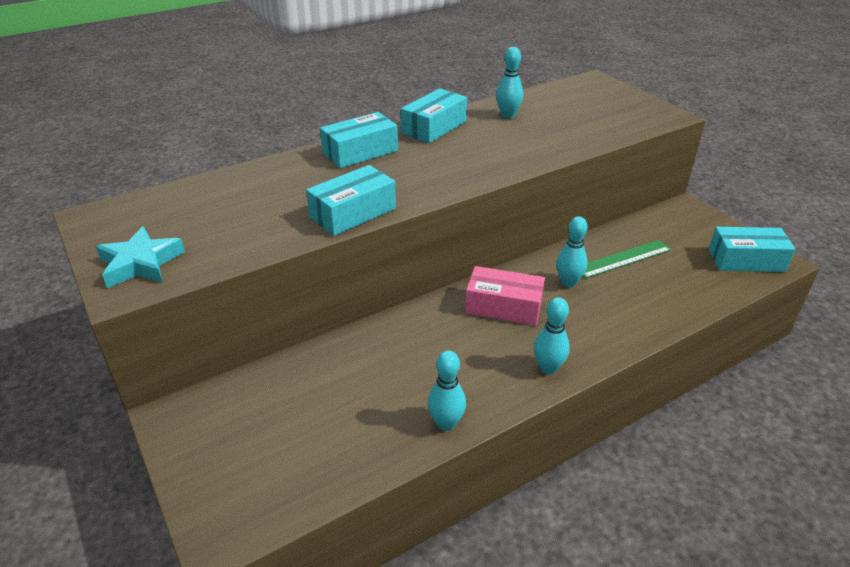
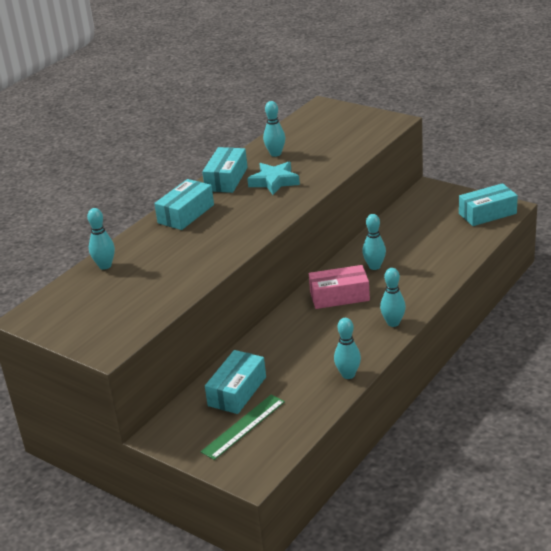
camera: 20 degrees left, 5 degrees down
(141, 263) = (101, 333): turquoise star -> turquoise star (274, 182)
(226, 184) = (105, 266): none -> turquoise bowling pin
(353, 213) = (220, 257): turquoise box -> turquoise box (237, 391)
(623, 259) = (403, 238): green ruler -> green ruler (243, 426)

